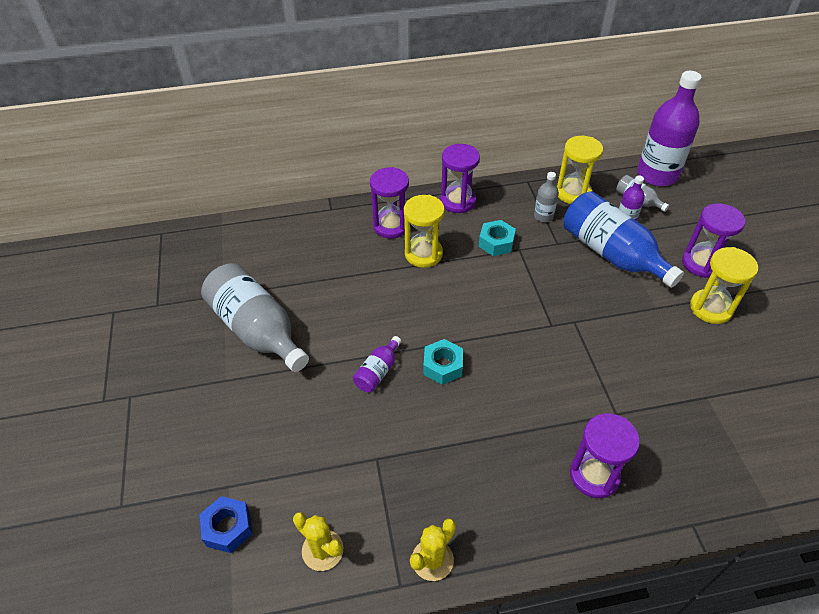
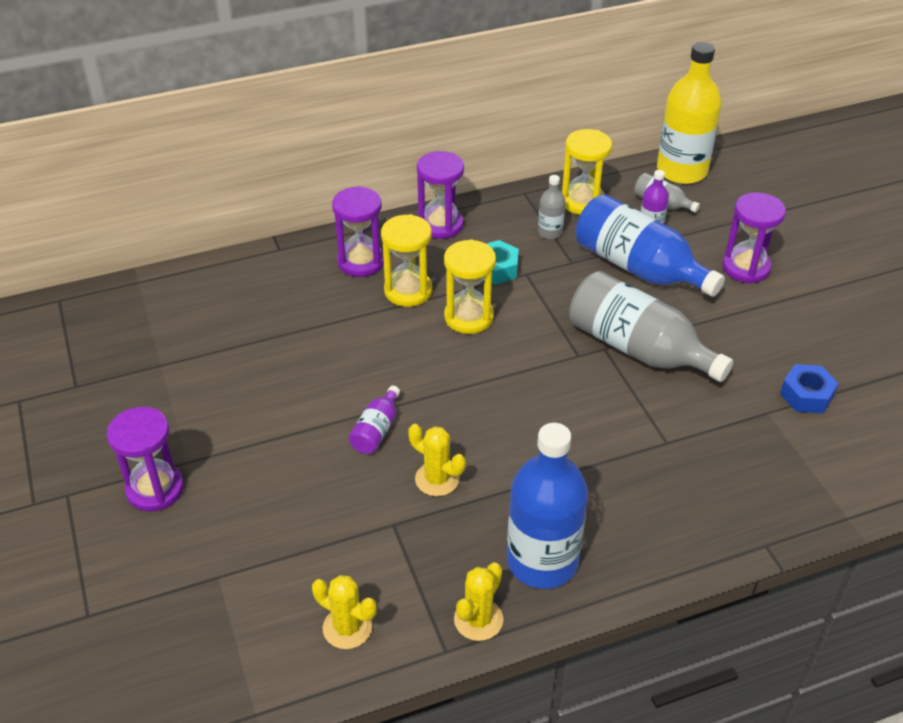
camera: 10 degrees left, 5 degrees down
(228, 528) = (228, 620): blue nut -> blue nut (806, 395)
(257, 330) = (215, 401): grey bottle -> grey bottle (638, 349)
(419, 422) = (437, 479): none -> yellow cactus
(443, 366) = (454, 415): turquoise nut -> none
(495, 511) = (542, 561): none -> blue bottle
(594, 475) = (650, 509): purple hourglass -> purple hourglass (155, 489)
(657, 175) = (682, 171): purple bottle -> yellow bottle
(711, 308) = (762, 316): yellow hourglass -> yellow hourglass (469, 317)

